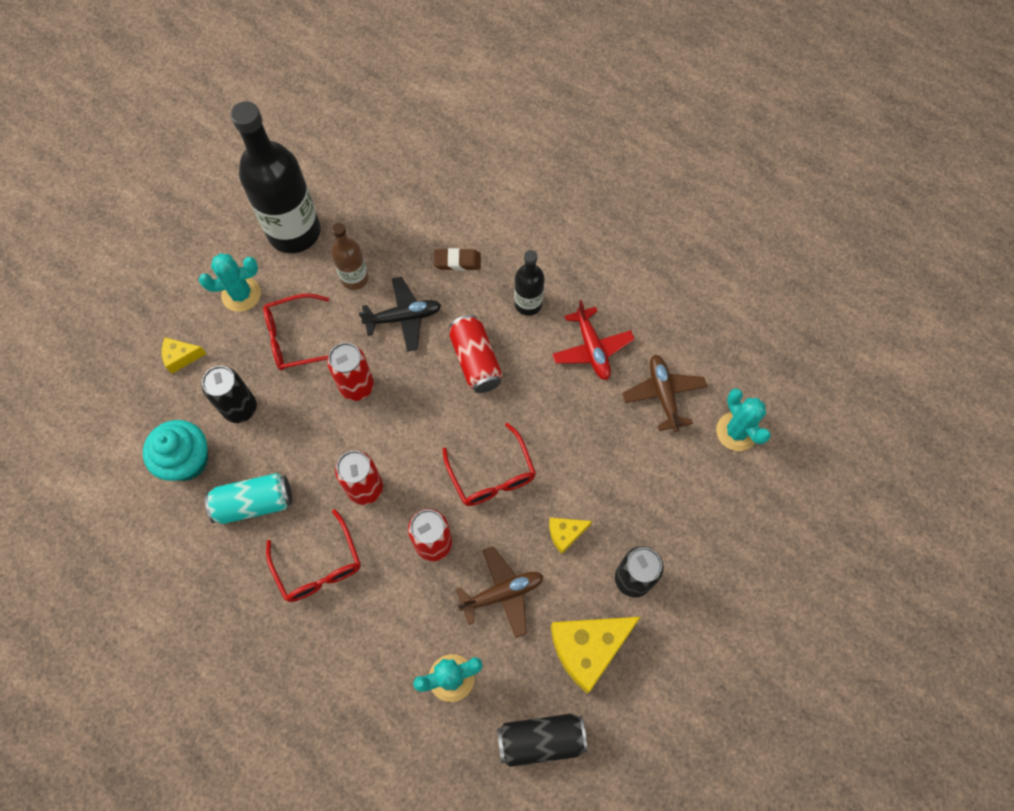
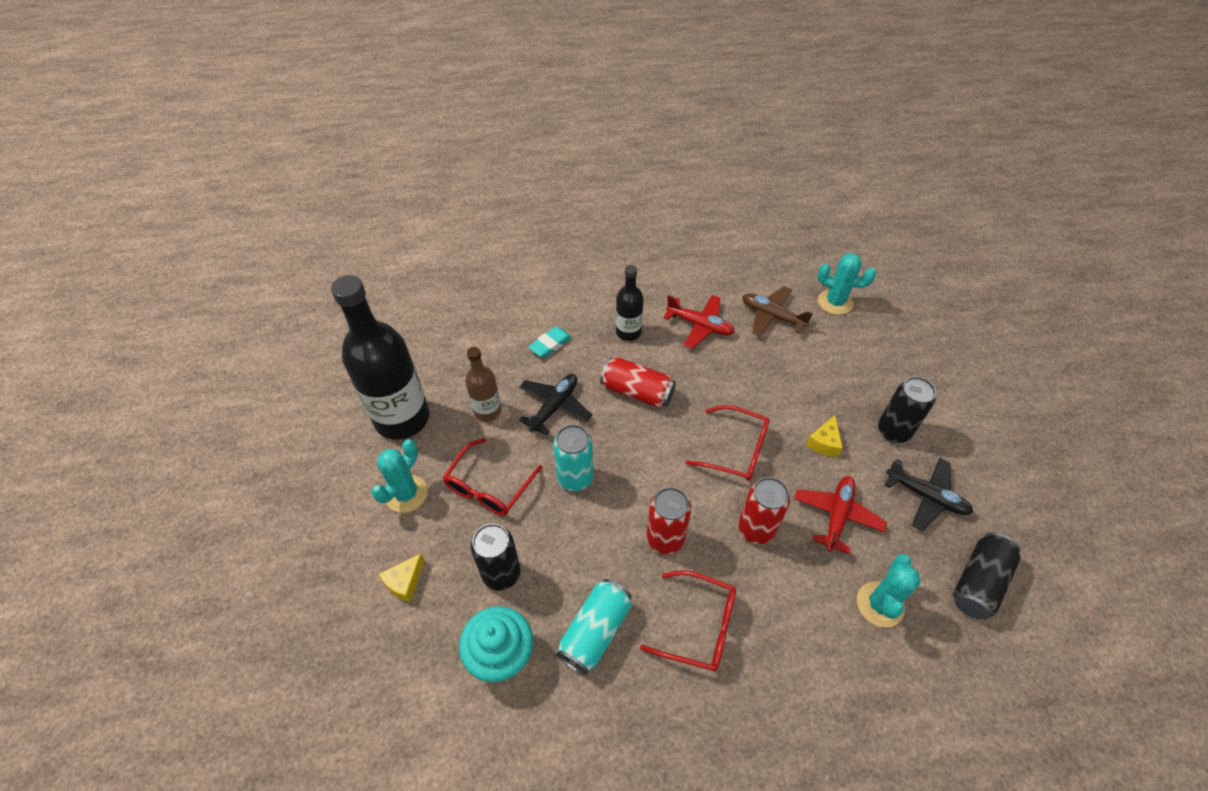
camera: 45 degrees left, 15 degrees down
(357, 386) = (575, 478): red can -> turquoise can
(457, 261) = (550, 344): brown eraser -> turquoise eraser
(502, 593) = (837, 516): brown plane -> red plane
(588, 648) = (926, 496): yellow cheese -> black plane

